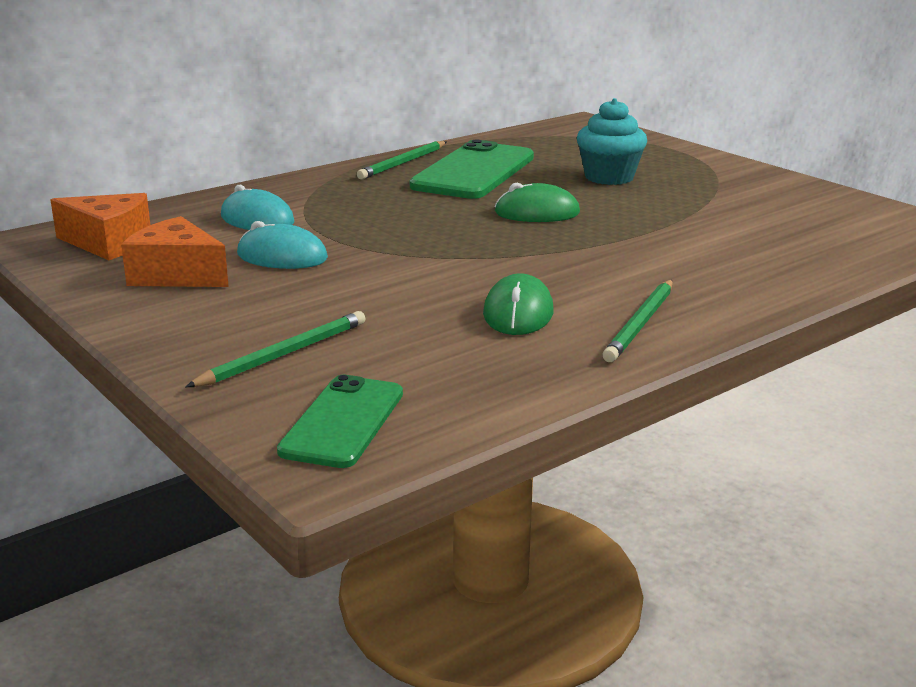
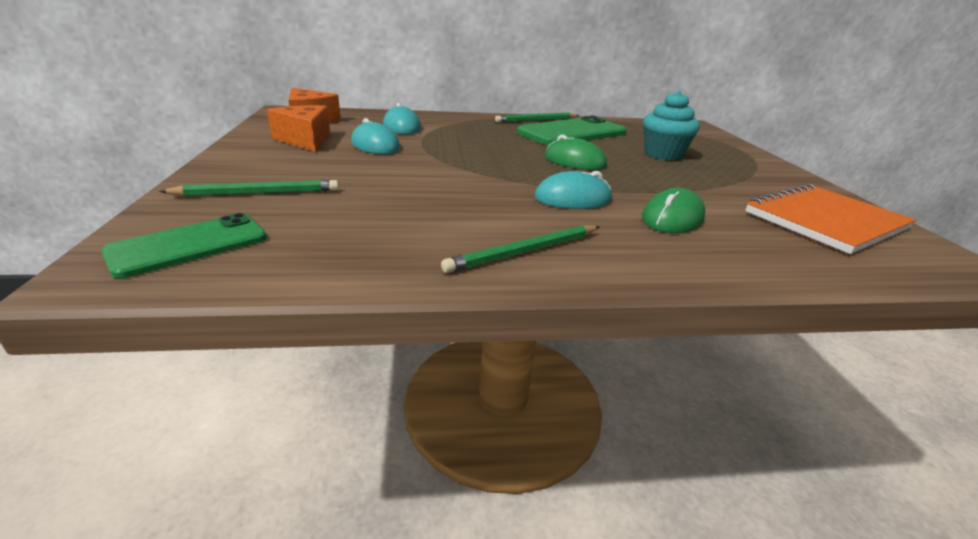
camera: 30 degrees right, 5 degrees up
(518, 313) = (446, 215): green mouse -> green mouse (672, 218)
(601, 259) = (573, 198): none -> turquoise mouse
(825, 216) = (825, 220): none -> orange notebook

